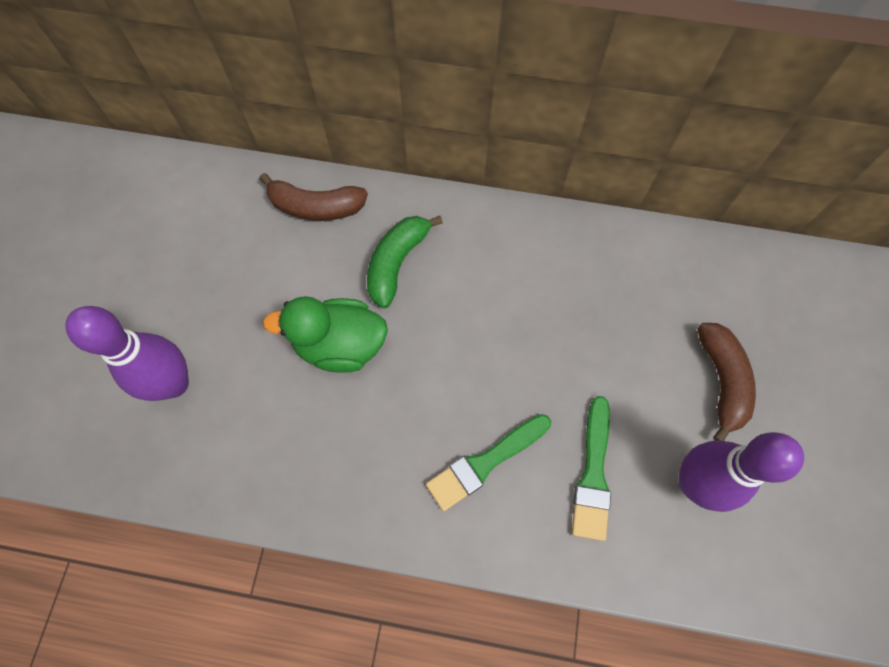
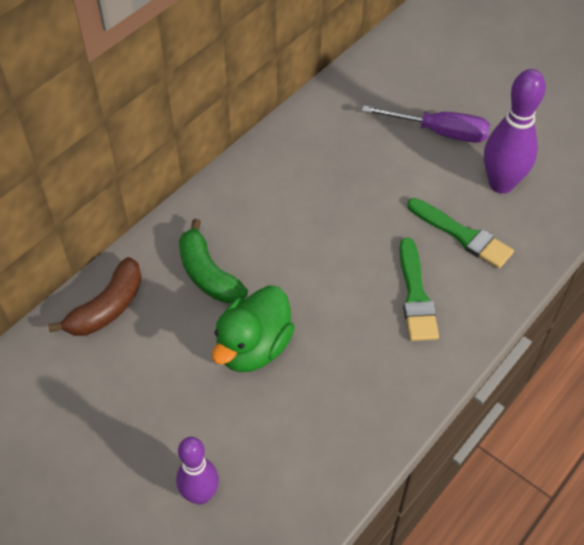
camera: 60 degrees left, 15 degrees down
(174, 384) = (200, 495): purple bowling pin -> purple bowling pin, size x0.65
(721, 381) = (439, 132): brown banana -> purple screwdriver

